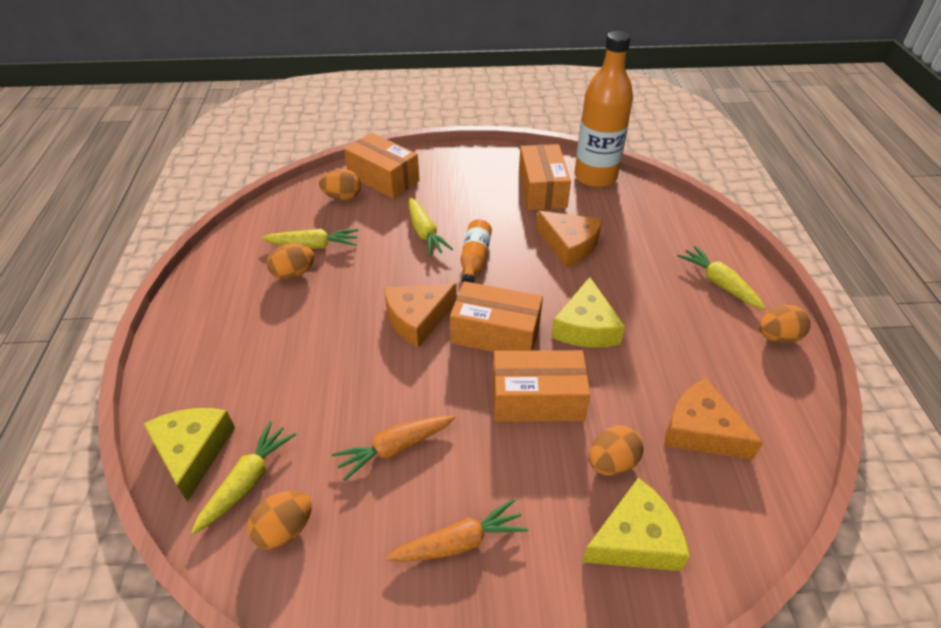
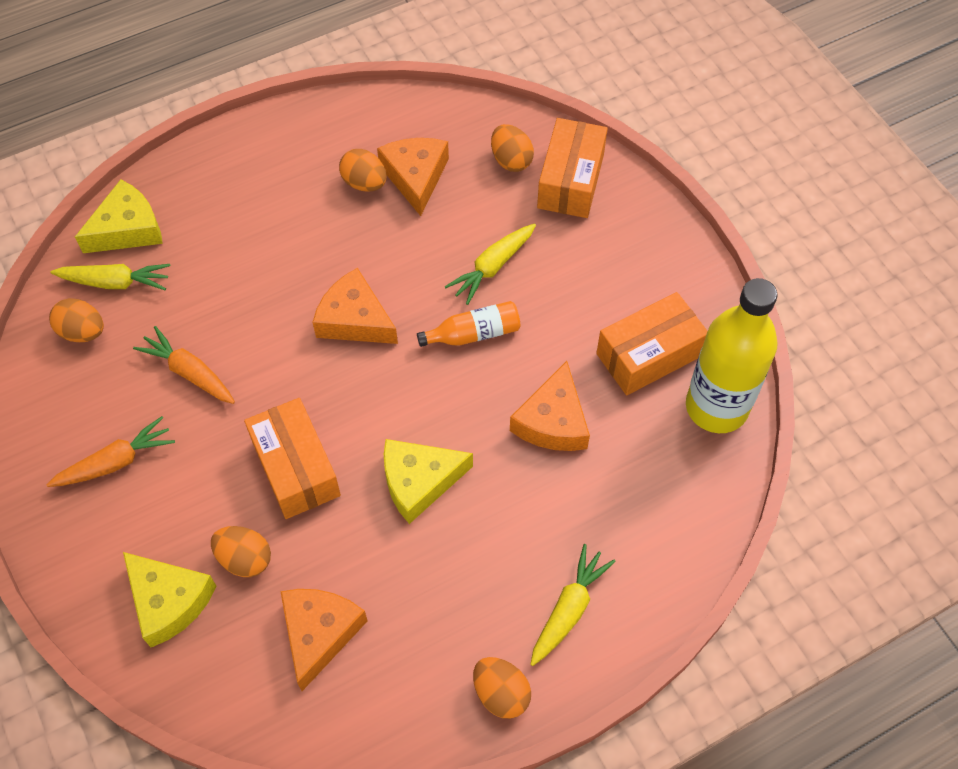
camera: 65 degrees right, 15 degrees up
(314, 246) = (415, 177): yellow carrot -> orange cheese
(460, 542) = (116, 462): orange carrot -> orange carrot turned 75 degrees counterclockwise
(495, 333) = (368, 398): orange box -> none
(595, 177) = (716, 407): orange bottle -> yellow bottle

